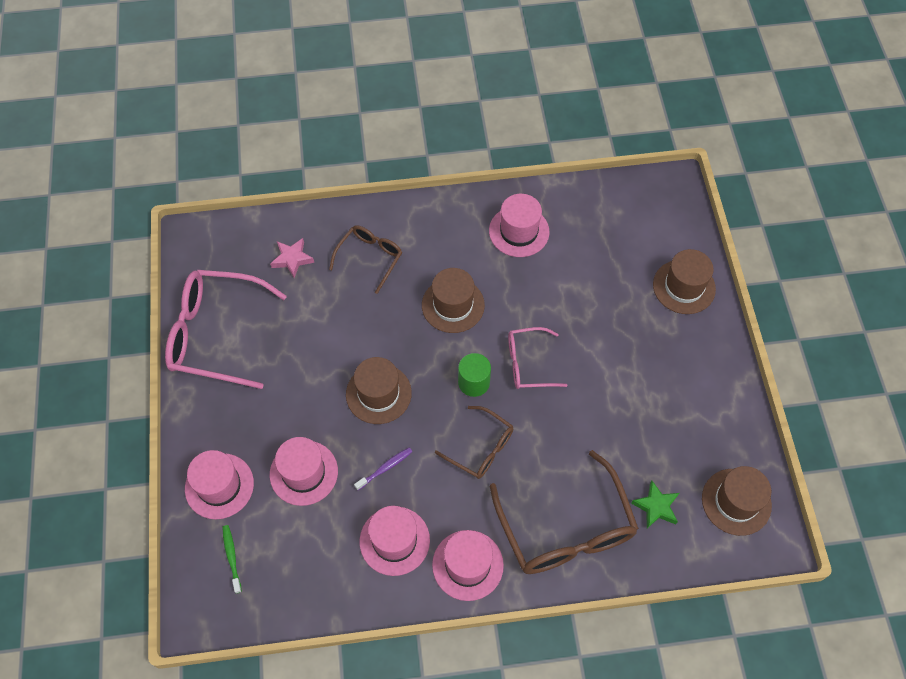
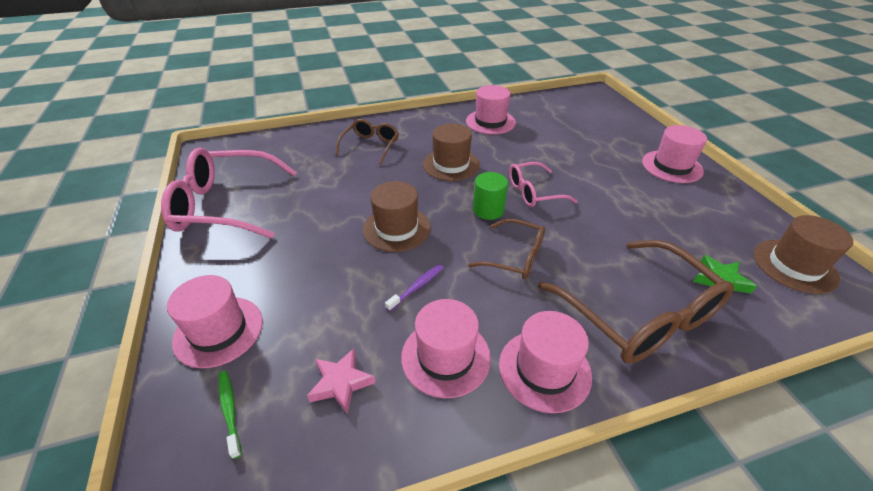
camera: 10 degrees left, 20 degrees down
(292, 259) = (301, 153): pink star -> pink star (341, 383)
(303, 473) = (323, 304): pink hat -> pink hat (672, 166)
(684, 287) = (637, 136): brown hat -> none

